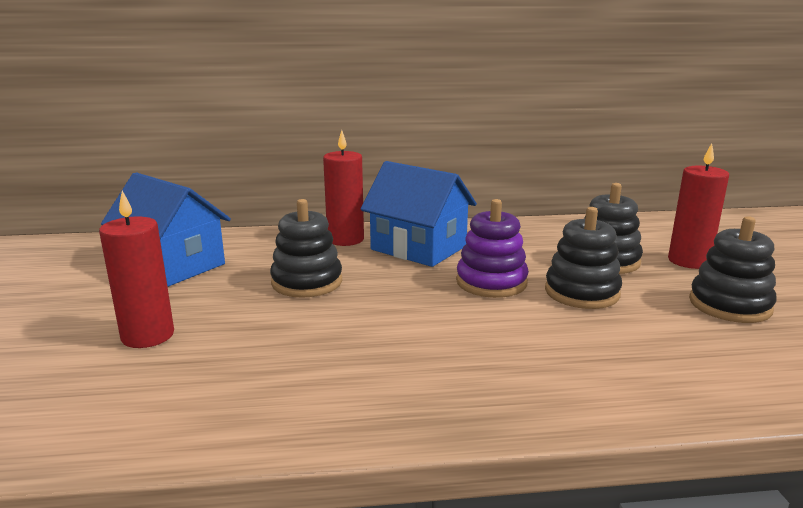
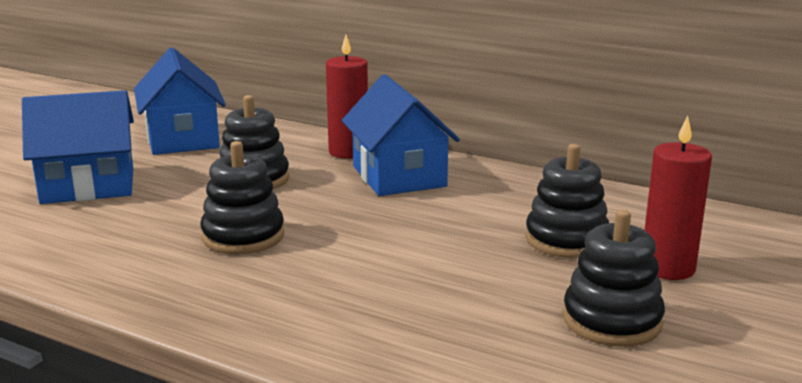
camera: 35 degrees right, 0 degrees up
(148, 335) = (88, 186): red candle -> blue house
(491, 282) = (405, 224): purple stacking toy -> none
(581, 292) = (474, 259): black stacking toy -> black stacking toy (243, 236)

